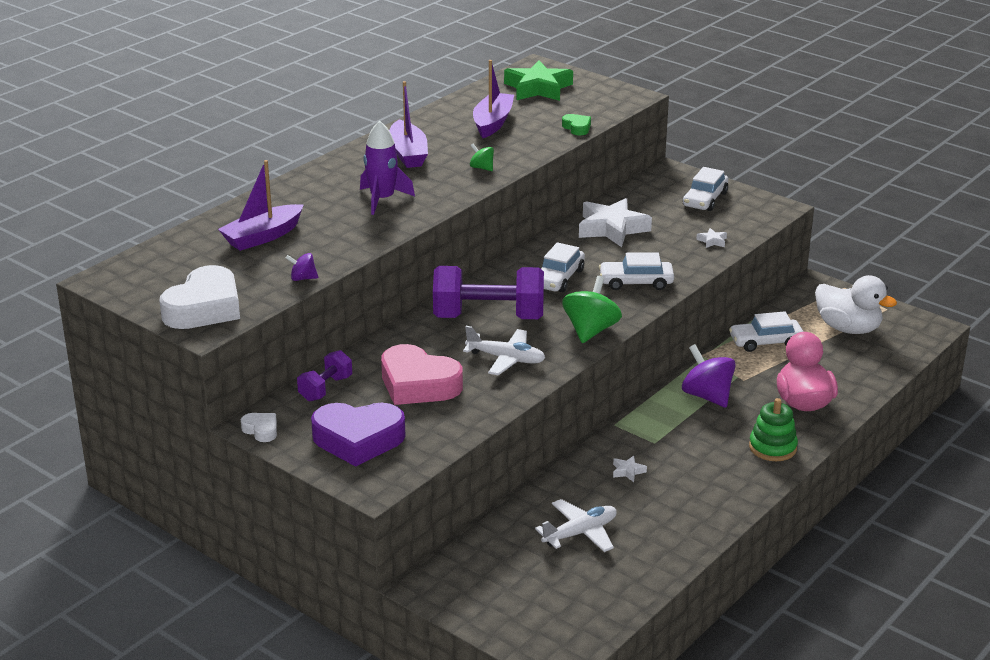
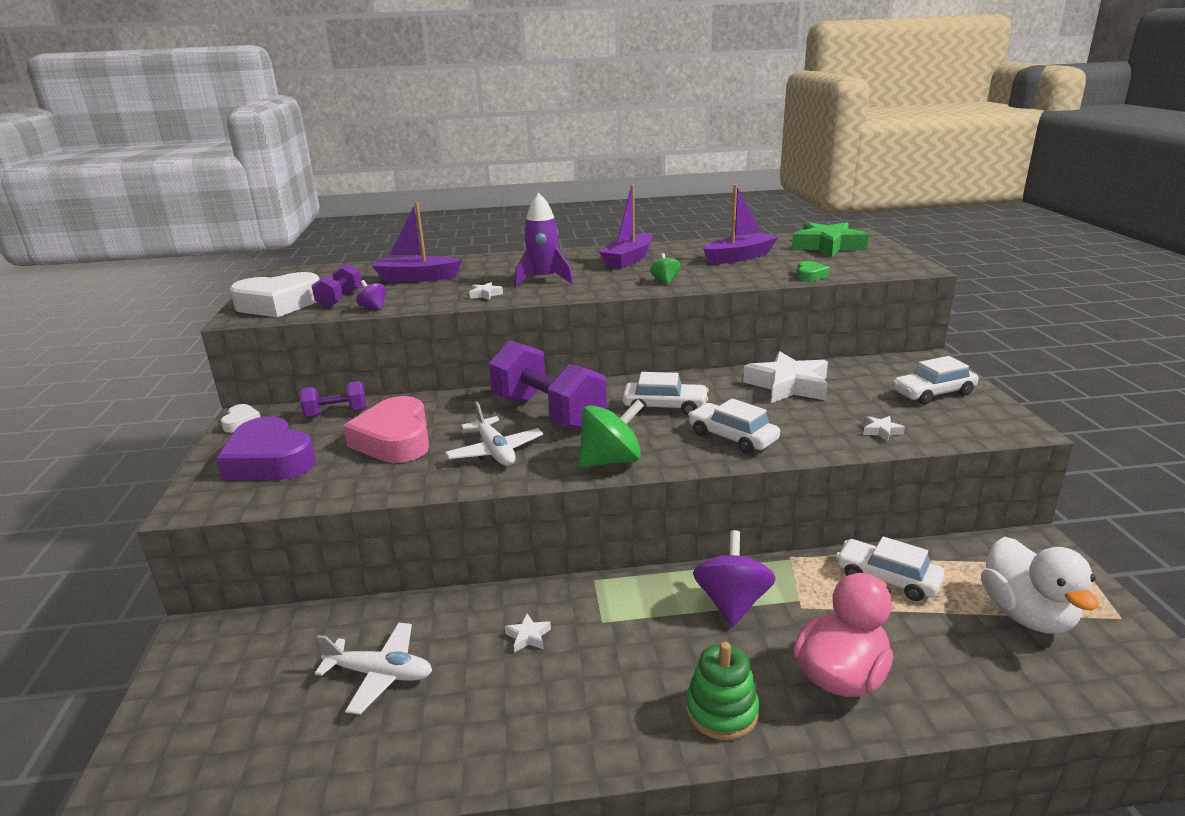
camera: 45 degrees right, 5 degrees down
(249, 282) = (340, 299): none -> purple dumbbell
(368, 232) = (485, 294): none -> white star
(558, 278) = (665, 406): white car -> white car turned 150 degrees counterclockwise

